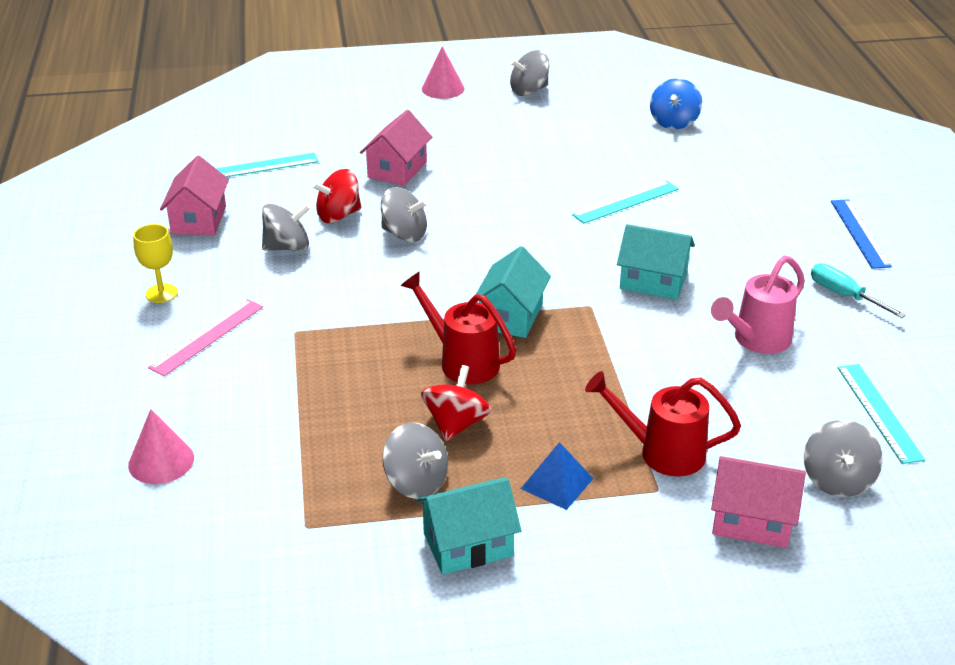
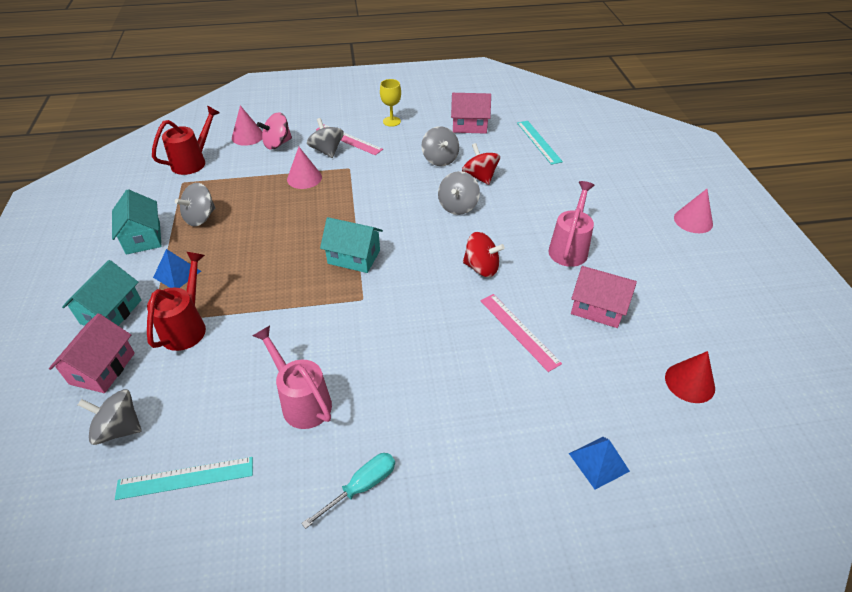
camera: 90 degrees right, 10 degrees up
(199, 418) = (277, 144): none -> pink spinning top
(316, 376) = (304, 178): none -> pink cone
(397, 170) = (547, 200): pink house -> pink house (597, 308)
(456, 424) = (246, 232): red spinning top -> red spinning top (481, 267)
(462, 361) = (307, 234): red watering can -> red watering can (193, 162)
(490, 163) = (569, 248): none -> pink watering can
(529, 91) = (713, 274): grey spinning top -> grey spinning top (327, 151)
(626, 202) = (519, 331): turquoise ruler -> pink ruler
(653, 281) = (393, 339): turquoise house -> turquoise house (111, 312)
(674, 122) = (689, 382): blue spinning top -> red cone
(773, 173) = (599, 462): none -> blue pyramid
(859, 233) = (479, 529): blue ruler -> none

